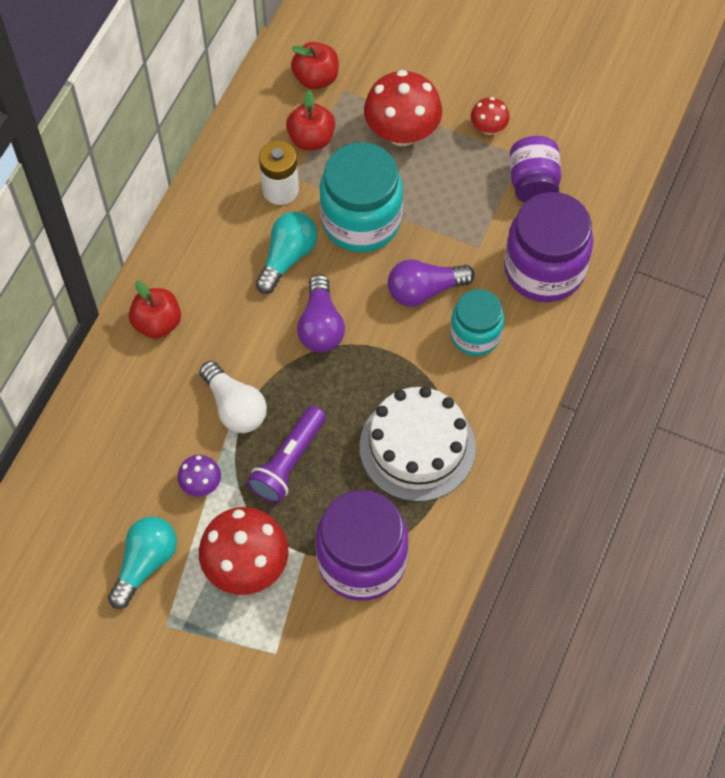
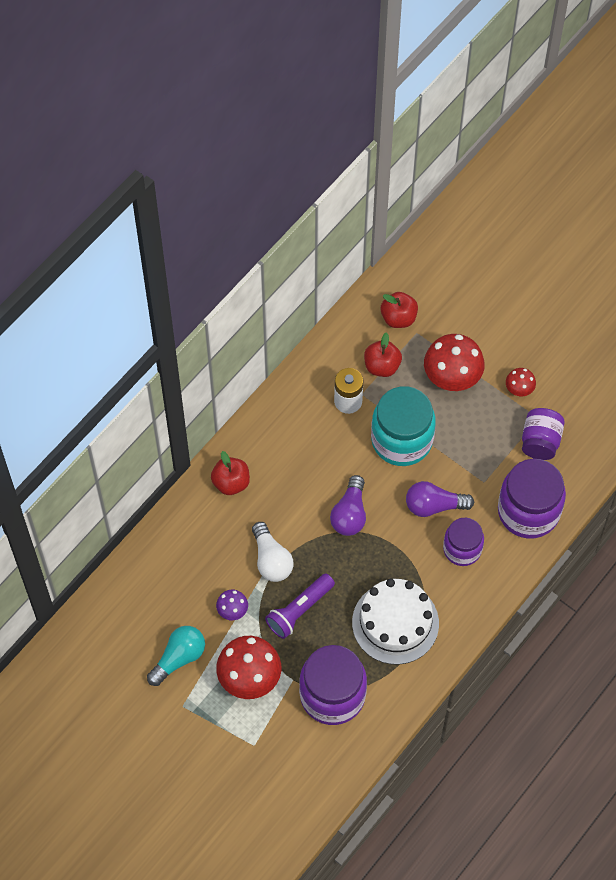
camera: 15 degrees right, 0 degrees up
(287, 257) = (339, 455): turquoise light bulb -> none
(475, 335) = (462, 549): turquoise jar -> purple jar

